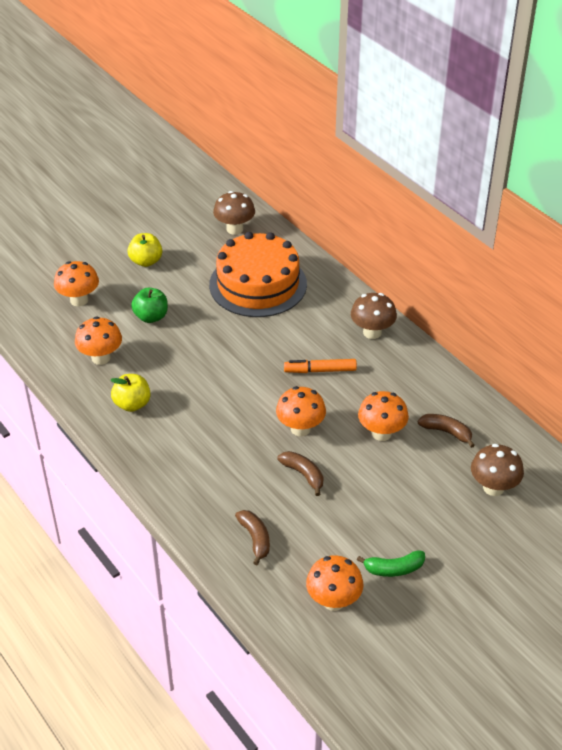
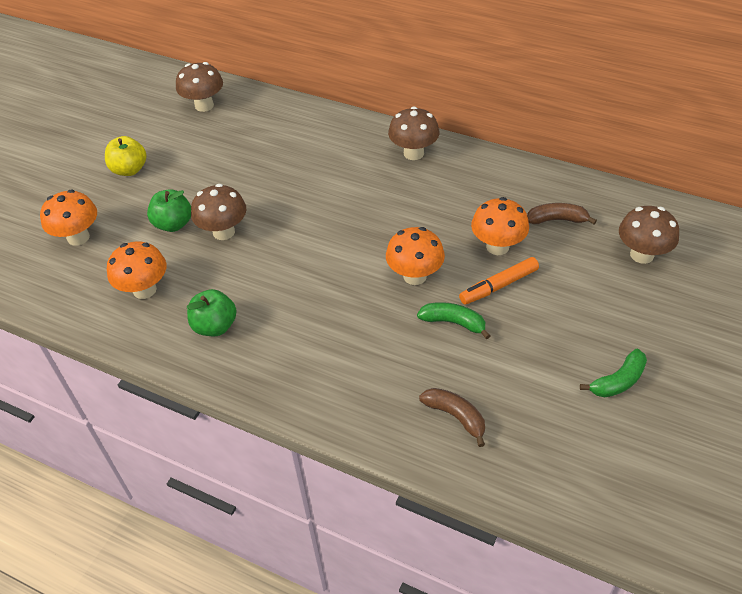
camera: 25 degrees left, 5 degrees up
(132, 404) = (215, 326): yellow apple -> green apple
(183, 337) = (223, 232): none -> brown mushroom
(258, 284) = (266, 149): orange cake -> none
(303, 474) = (453, 322): brown banana -> green banana
(320, 370) = (391, 209): orange marker -> orange marker (498, 286)
(333, 601) = (587, 446): orange mushroom -> none

